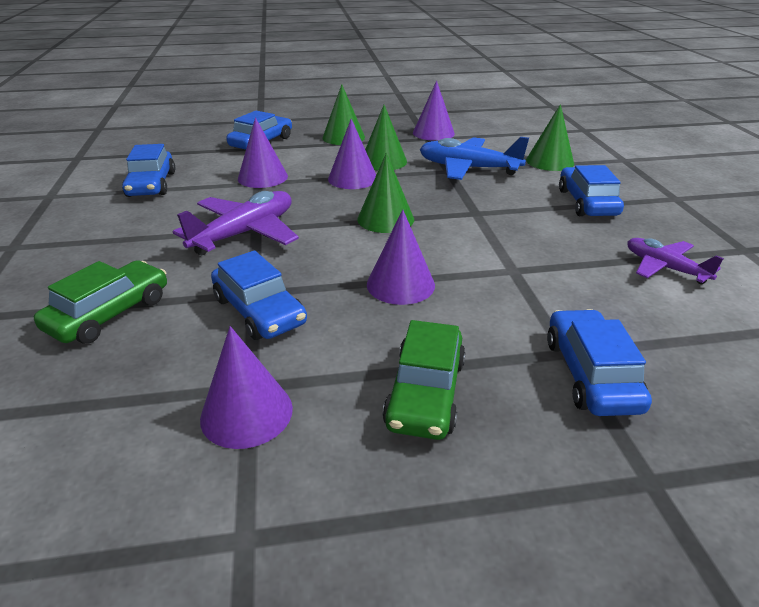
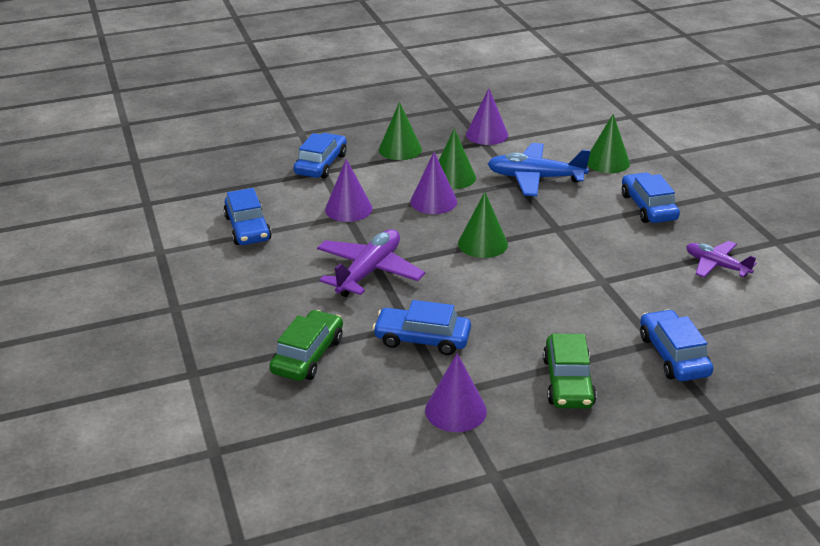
camera: 10 degrees left, 0 degrees up
(259, 311) = (422, 339): blue car -> blue car turned 150 degrees clockwise
(400, 284) = (520, 304): purple cone -> none

